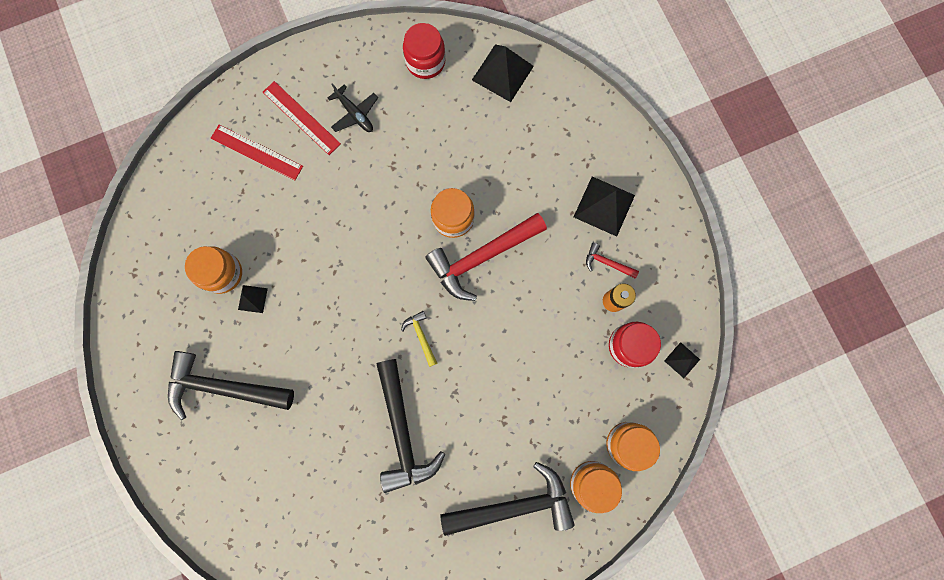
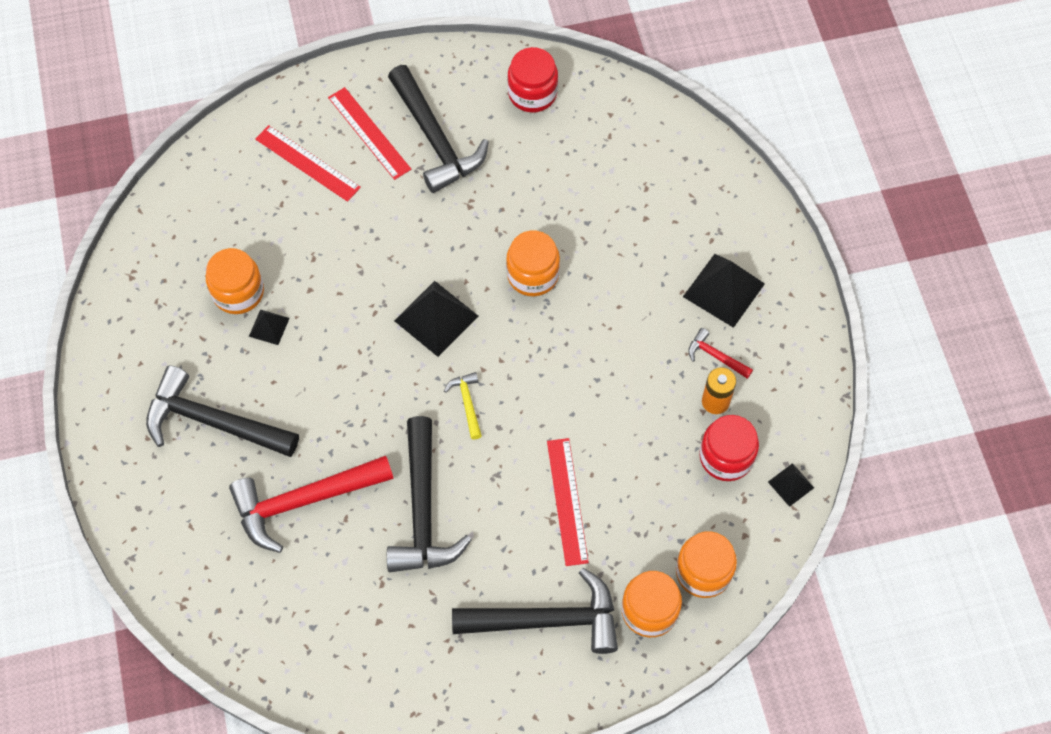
camera: 10 degrees right, 15 degrees down
(355, 114) = (435, 139): black plane -> black hammer
(482, 257) = (560, 324): red hammer -> red hammer (304, 501)
(502, 73) = (625, 120): black pyramid -> black pyramid (436, 318)
(513, 404) = (567, 501): none -> red ruler

